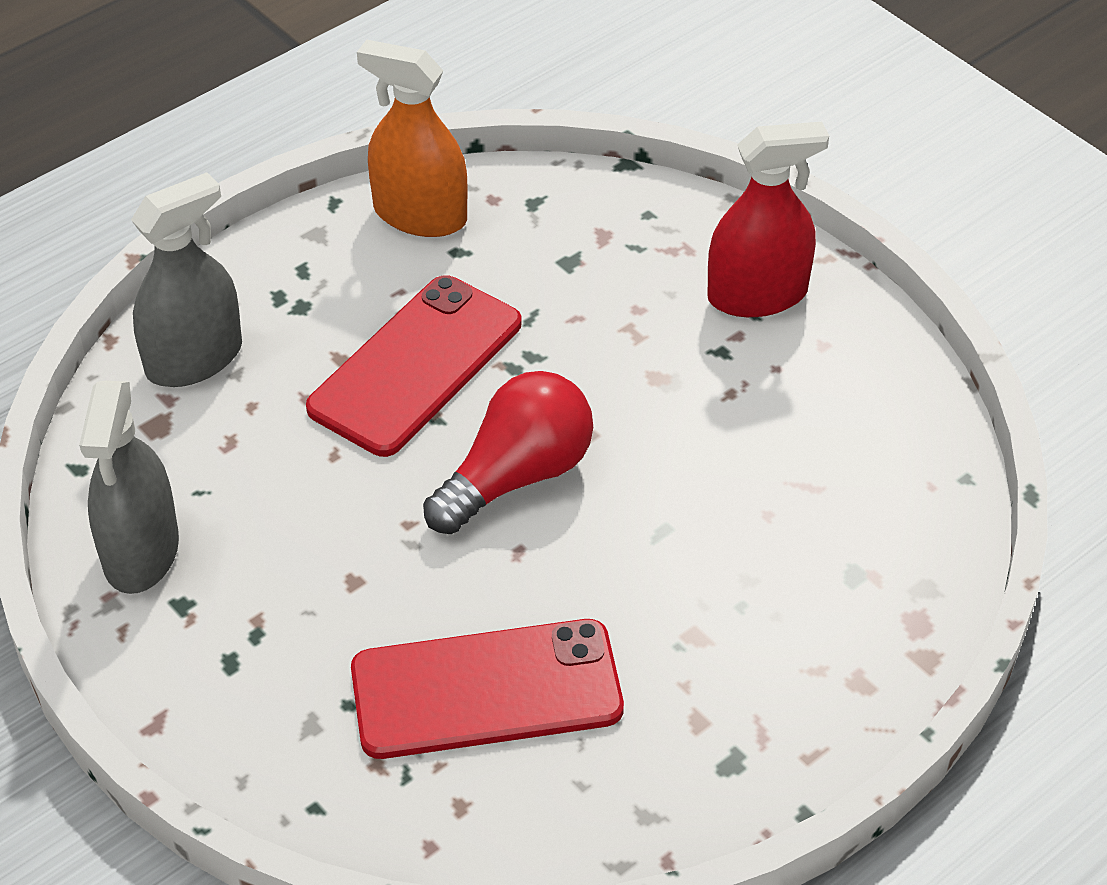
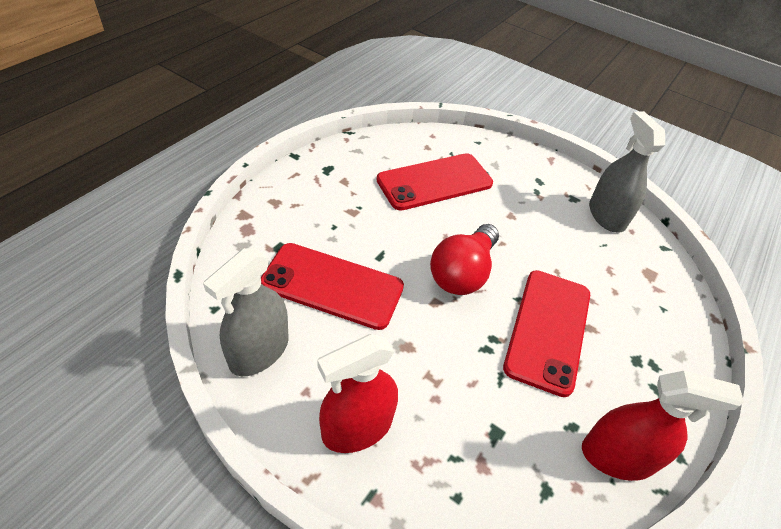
camera: 160 degrees right, 0 degrees up
(194, 359) = (664, 314): grey spray bottle -> grey spray bottle (259, 351)
(420, 215) = (617, 456): orange spray bottle -> red spray bottle
(763, 486) = (332, 286): none -> red phone

